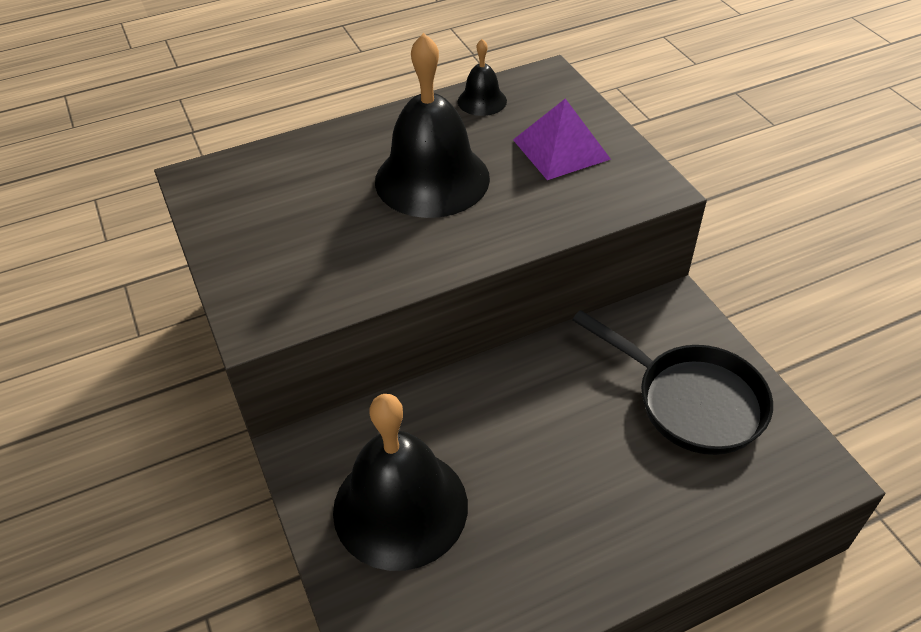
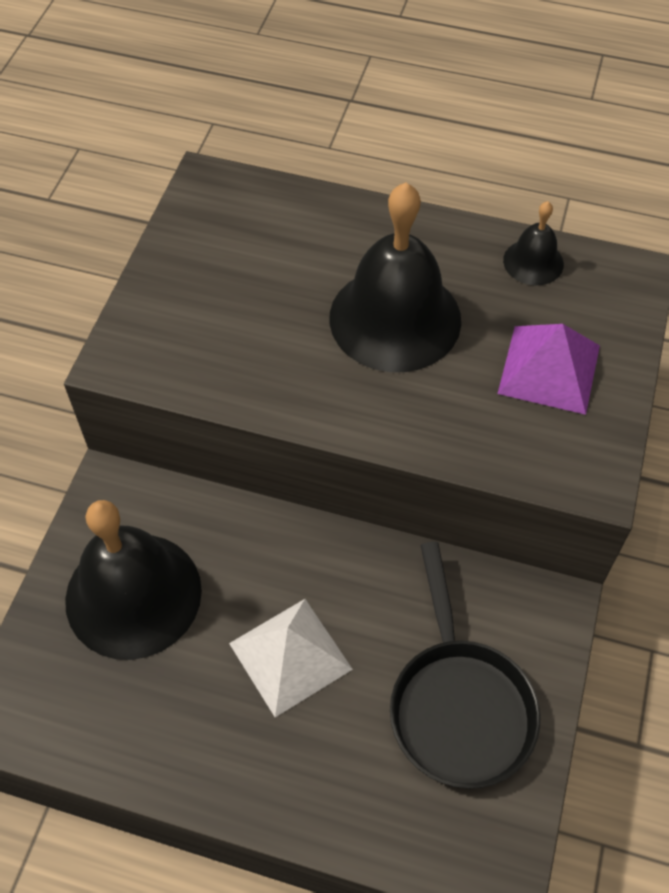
camera: 40 degrees right, 10 degrees up
(556, 457) = (290, 656): none -> white pyramid

